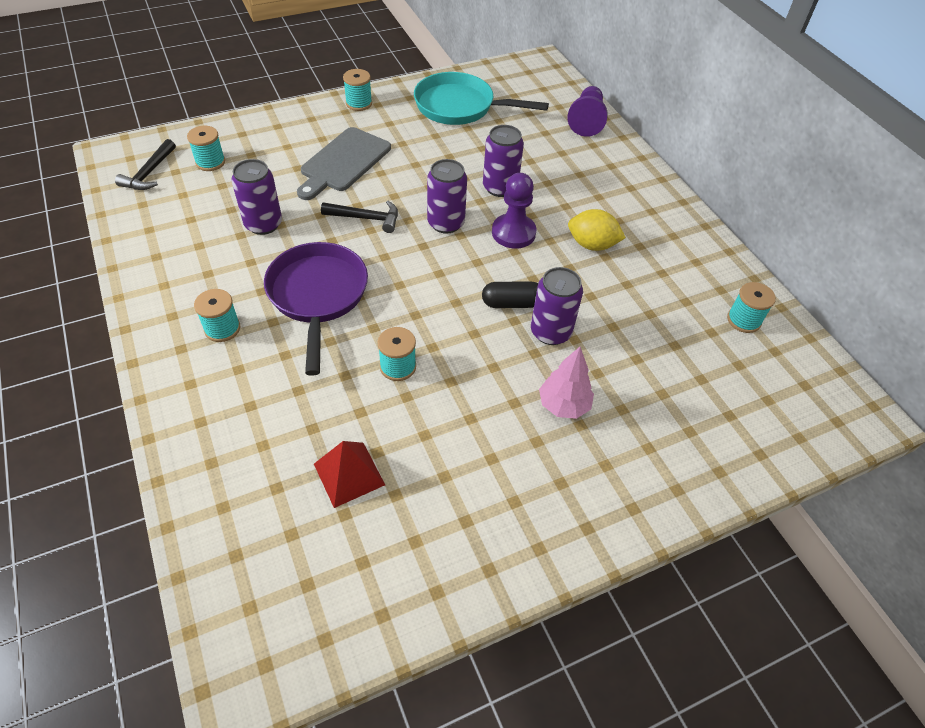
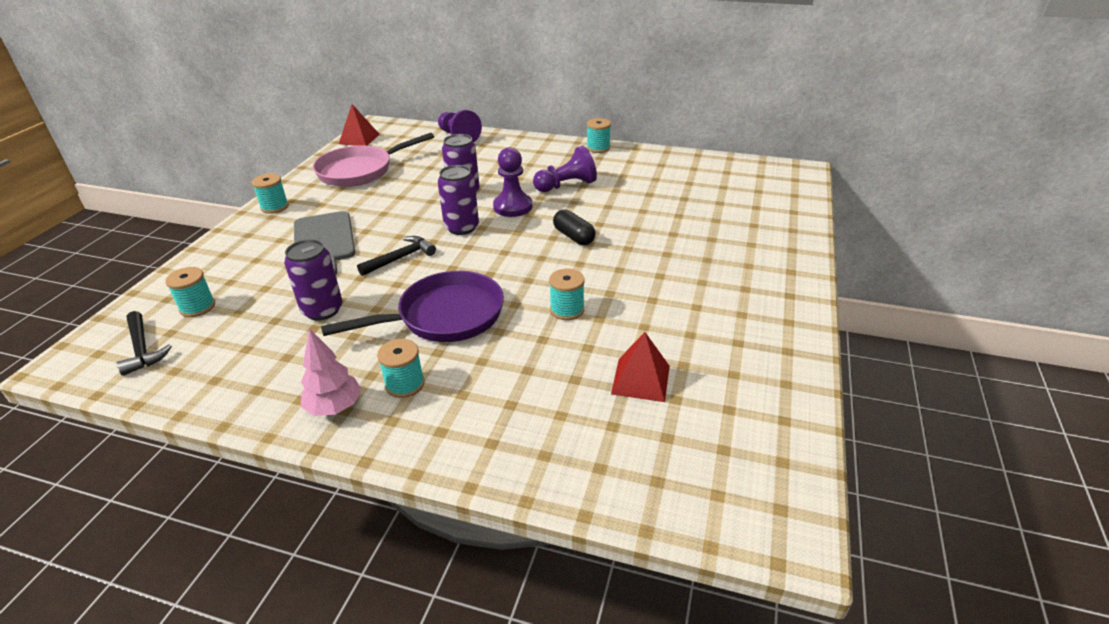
camera: 45 degrees left, 15 degrees down
(318, 296) = (444, 316): purple pan -> purple pan turned 120 degrees clockwise
(459, 107) = (360, 171): turquoise pan -> pink pan
(507, 69) = (359, 139): none -> red pyramid
(511, 303) = (574, 236): black capsule -> black capsule turned 75 degrees counterclockwise
(550, 332) = (618, 234): purple can -> none
(563, 405) = (684, 258): pink tree -> pink tree (334, 407)
(592, 245) = (566, 185): yellow lemon -> purple pawn
(743, 320) = (693, 169): turquoise spool -> turquoise spool (598, 148)

